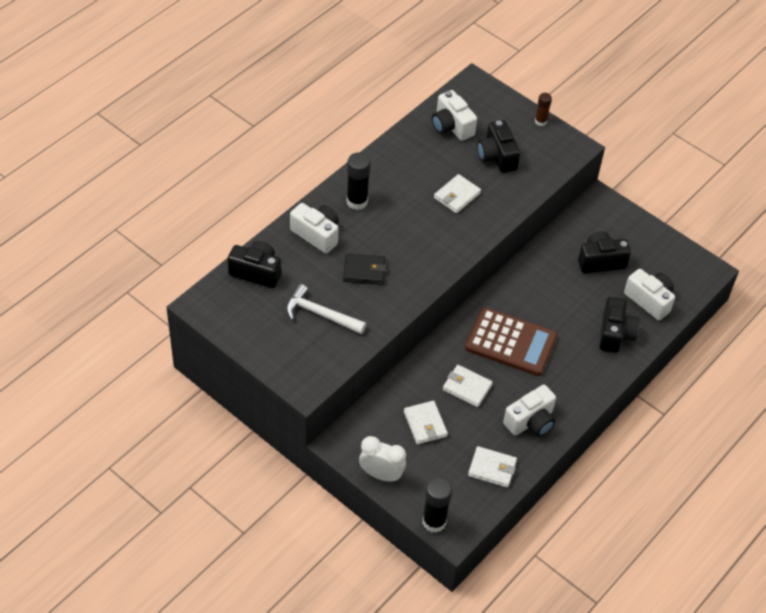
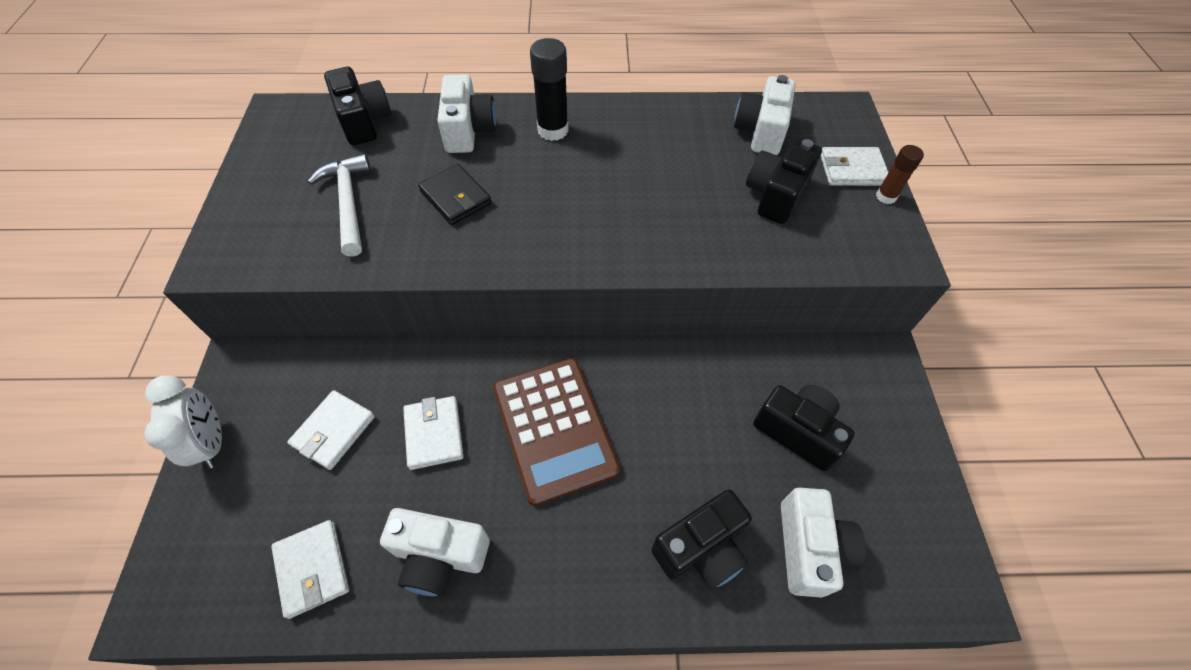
camera: 50 degrees right, 5 degrees up
(434, 522) = (161, 564): black glue stick -> none
(457, 195) = (668, 200): white wallet -> white wallet (852, 170)

